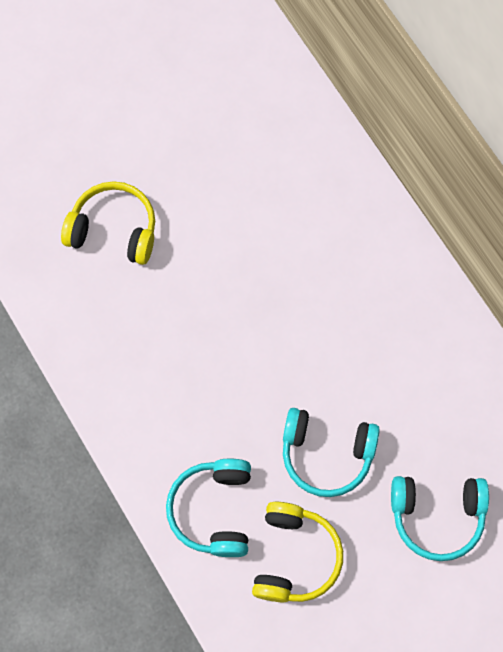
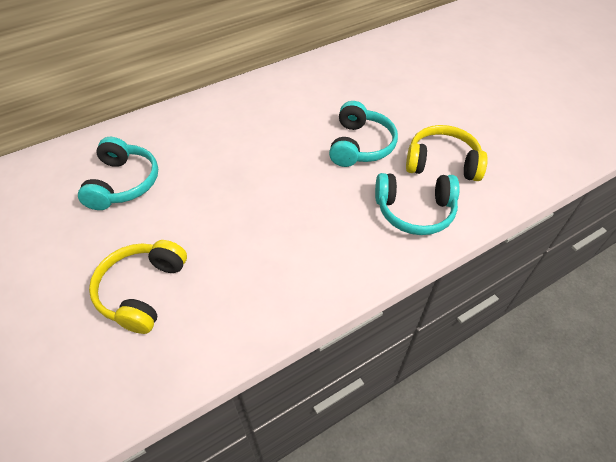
camera: 90 degrees left, 20 degrees down
(437, 516) = (398, 95): turquoise headphones -> turquoise headphones (123, 183)

